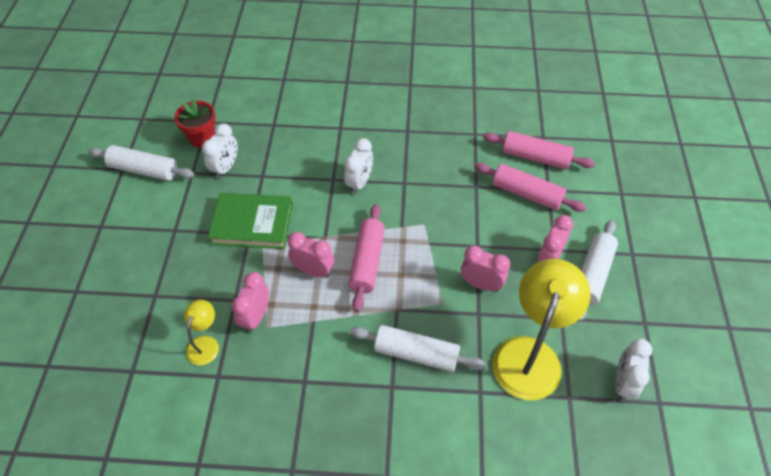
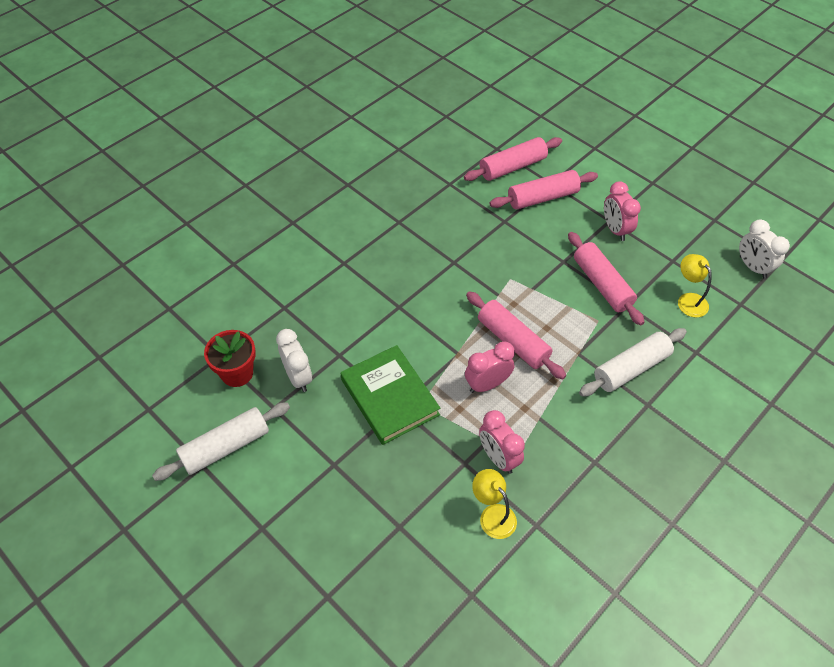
camera: 50 degrees left, 0 degrees up
(252, 224) = (390, 397): green book -> green book turned 75 degrees counterclockwise
(359, 183) = (423, 291): white clock -> none
(481, 284) = (602, 284): pink clock -> pink rolling pin
(530, 354) = (688, 300): yellow lamp -> yellow lamp, size x0.48
(592, 275) = (651, 216): white rolling pin -> none

